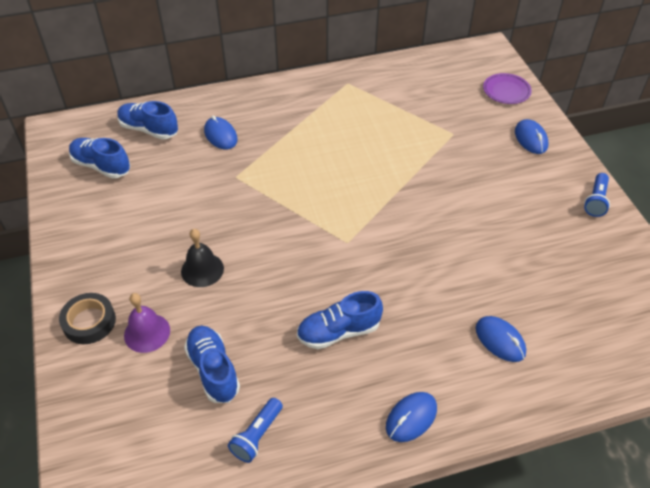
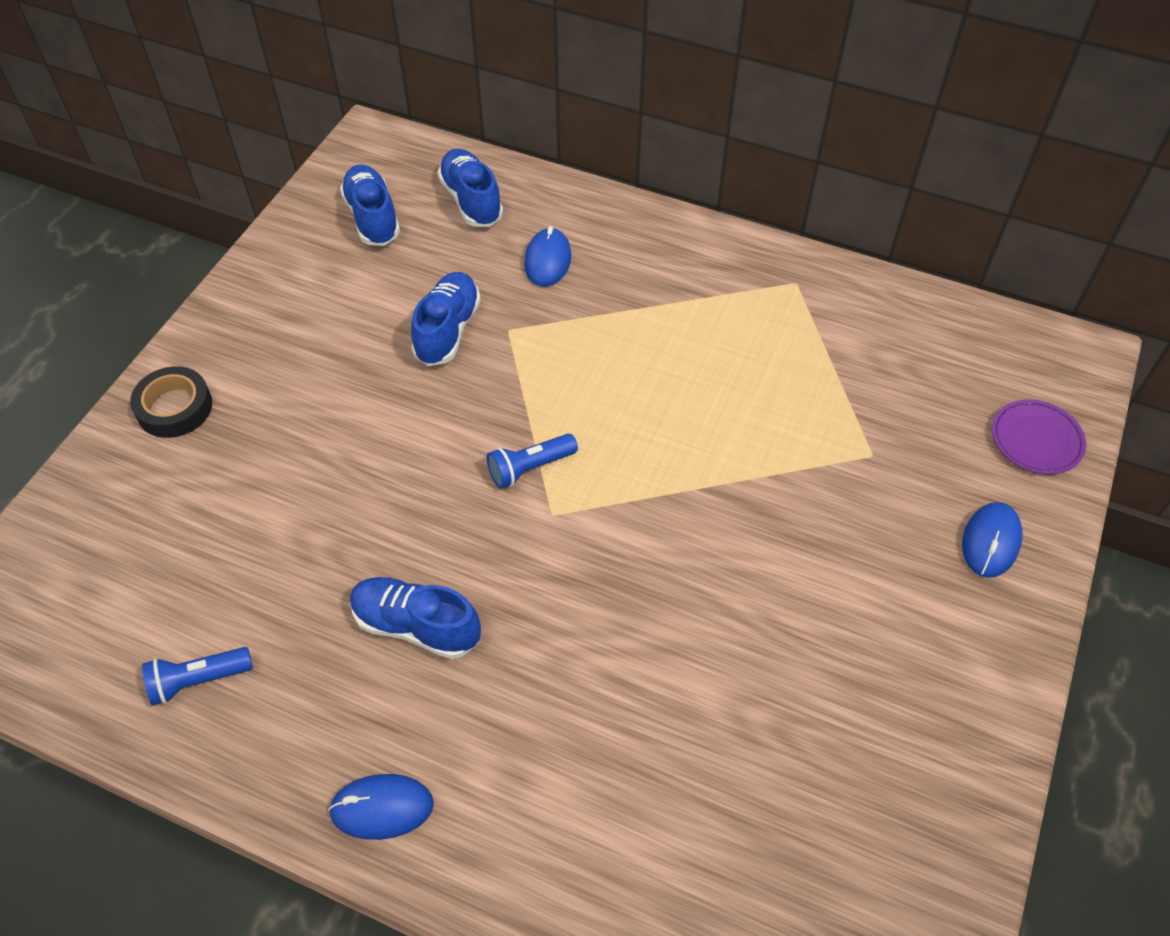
camera: 40 degrees right, 5 degrees up
(147, 333) = (215, 464): purple bell -> none
(202, 270) = (347, 428): black bell -> none
(213, 370) = (234, 564): blue shoe -> blue shoe (447, 330)
(500, 340) = (605, 803): blue mouse -> none
(596, 201) = (988, 712): blue flashlight -> blue flashlight (530, 468)

